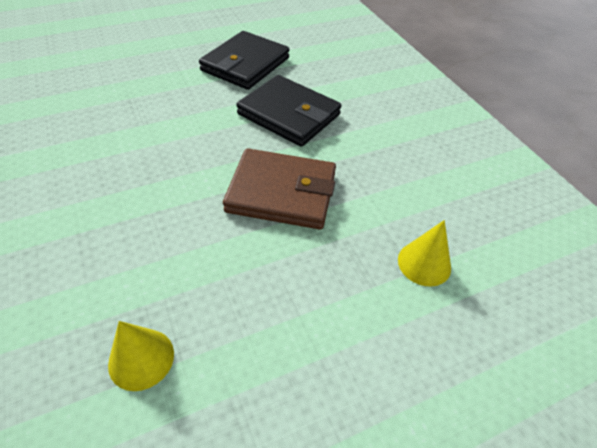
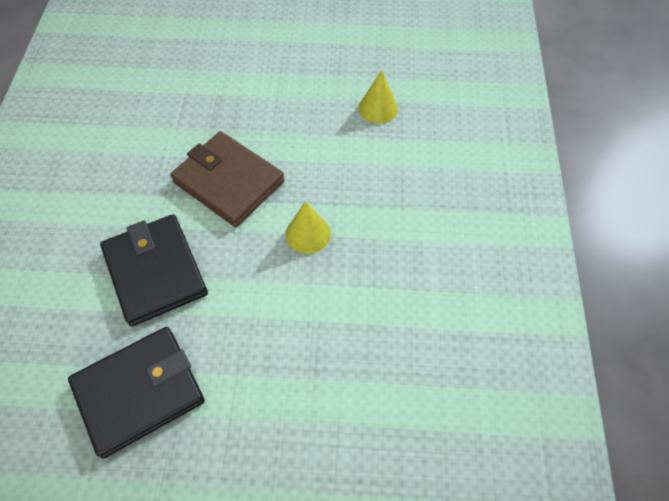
camera: 150 degrees left, 10 degrees up
(424, 263) = (175, 93): yellow cone -> yellow cone (308, 234)

